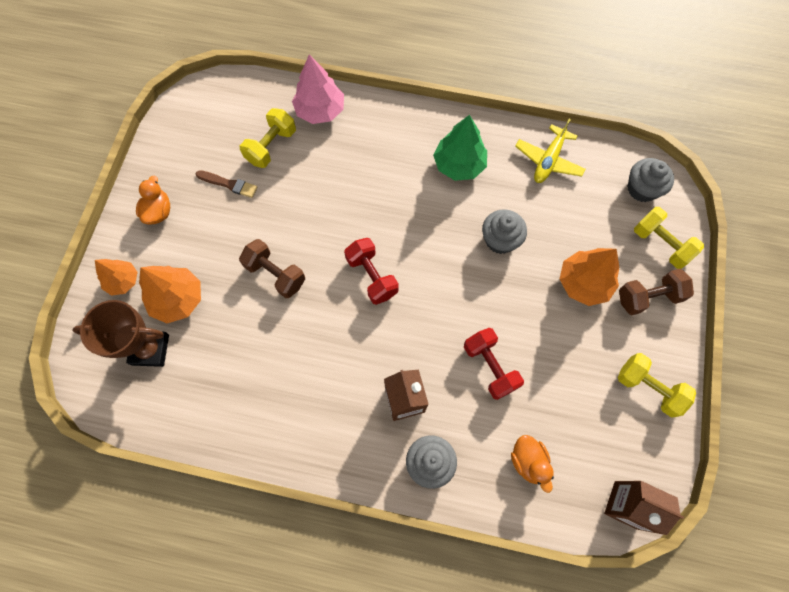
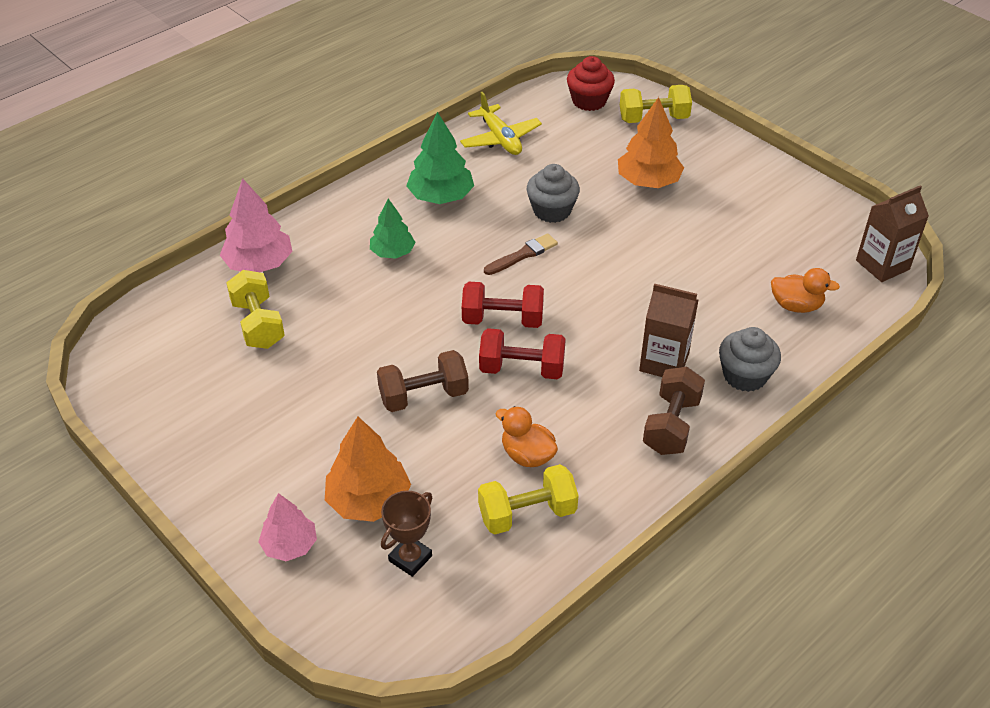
camera: 55 degrees left, 25 degrees down
(123, 281) = (290, 545): orange tree -> pink tree
(150, 349) = (410, 558): brown trophy -> brown trophy, size x0.63
(158, 212) = (231, 466): orange duck -> orange duck (527, 455)
(229, 184) = (265, 383): brown brush -> brown brush (522, 255)
(385, 173) = (392, 252): none -> green tree
(490, 367) = (679, 284): red dumbbell -> red dumbbell (522, 369)
(642, 189) = (589, 101): grey cupcake -> red cupcake
(648, 297) = (698, 152): brown dumbbell -> brown dumbbell (671, 425)
(648, 388) = (784, 196): yellow dumbbell -> yellow dumbbell (527, 514)

